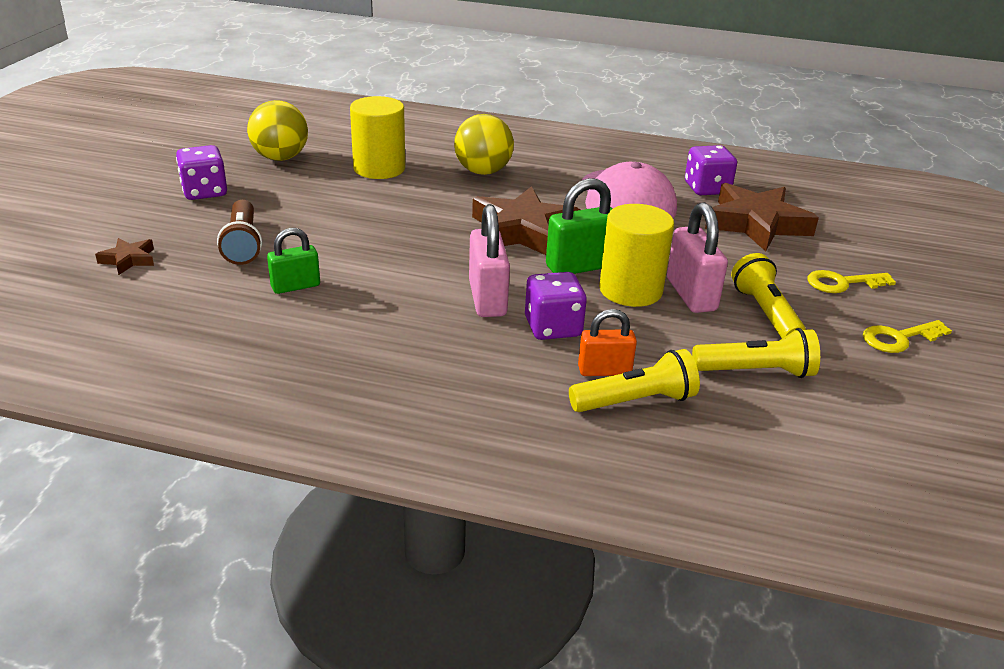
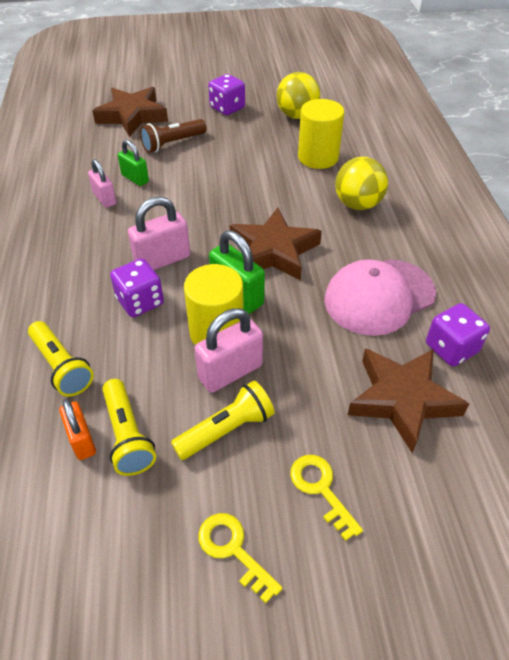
camera: 70 degrees right, 15 degrees up
(128, 260) = (132, 116): brown star -> brown star, size x2.15
(319, 317) = (104, 198): none -> pink padlock
(604, 371) = (94, 341): orange padlock -> orange padlock (82, 440)

